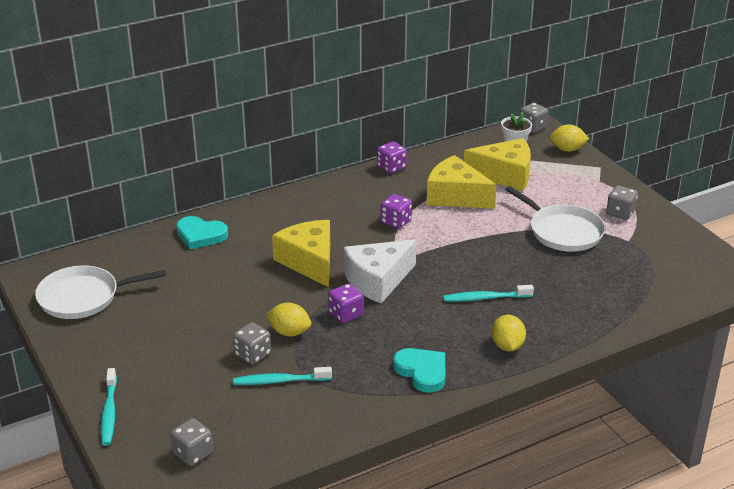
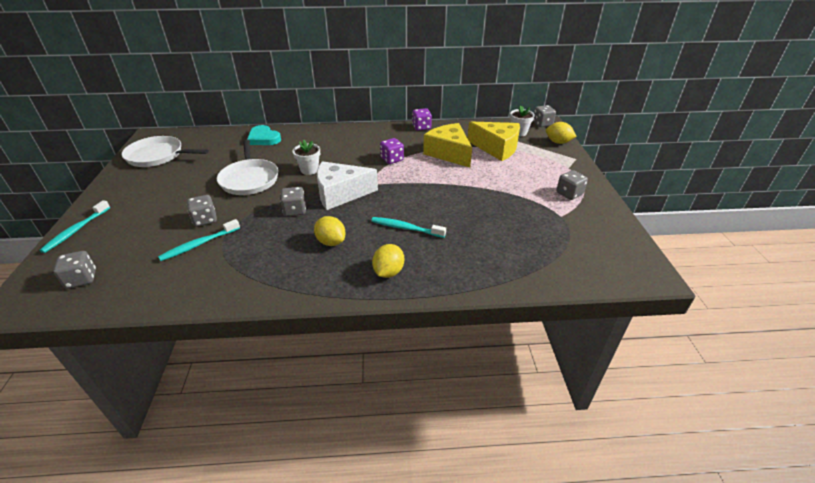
camera: 25 degrees right, 5 degrees up
(280, 381) = (199, 244): turquoise toothbrush -> turquoise toothbrush turned 60 degrees counterclockwise
(289, 332) = (245, 212): yellow lemon -> yellow lemon (331, 242)
(309, 262) = (309, 170): yellow cheese -> white flower pot
(346, 314) = (295, 210): purple dice -> grey dice
(422, 371) = (302, 271): turquoise heart -> none
(562, 231) = (510, 195): white pan -> white pan (249, 179)

